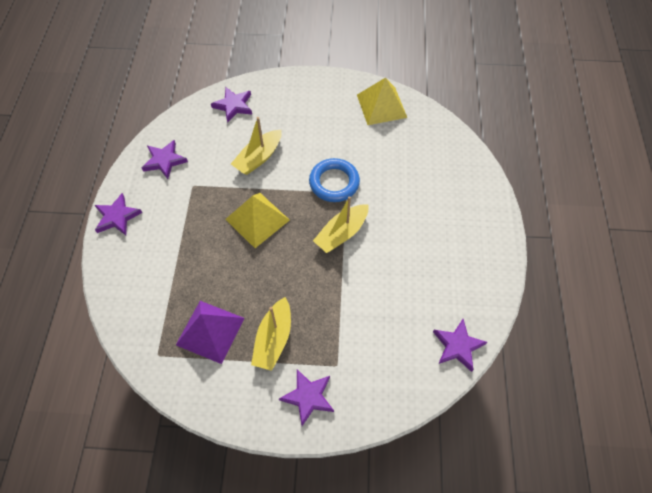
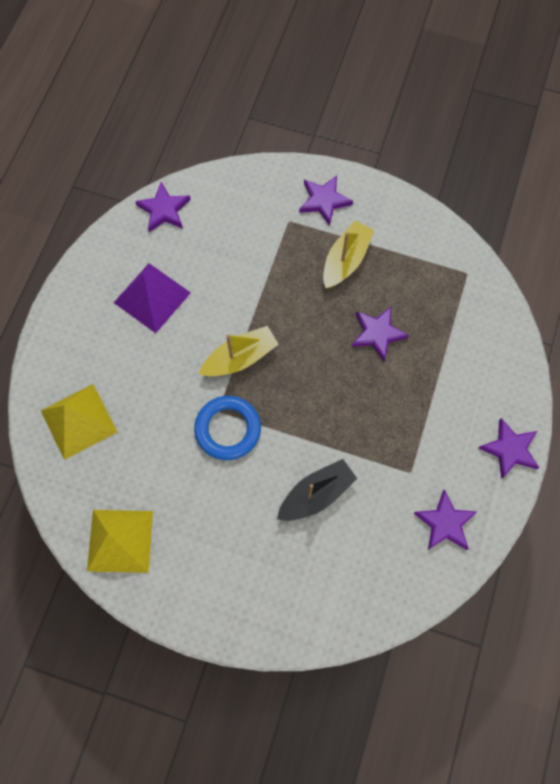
camera: 165 degrees left, 10 degrees up
(210, 331) = (410, 283): purple pyramid -> purple pyramid (152, 297)
(233, 106) = (335, 600): purple star -> purple star (377, 334)
(257, 219) = (336, 402): yellow pyramid -> yellow pyramid (78, 421)
(258, 158) = (316, 494): yellow boat -> black boat

